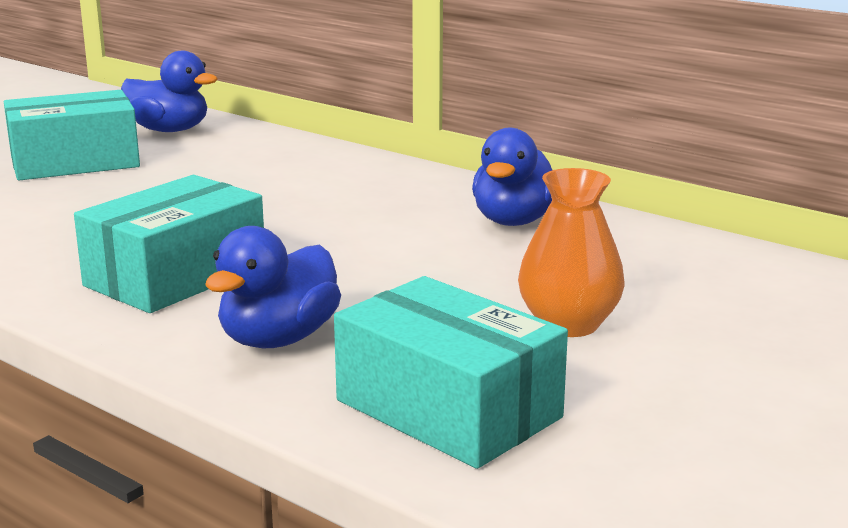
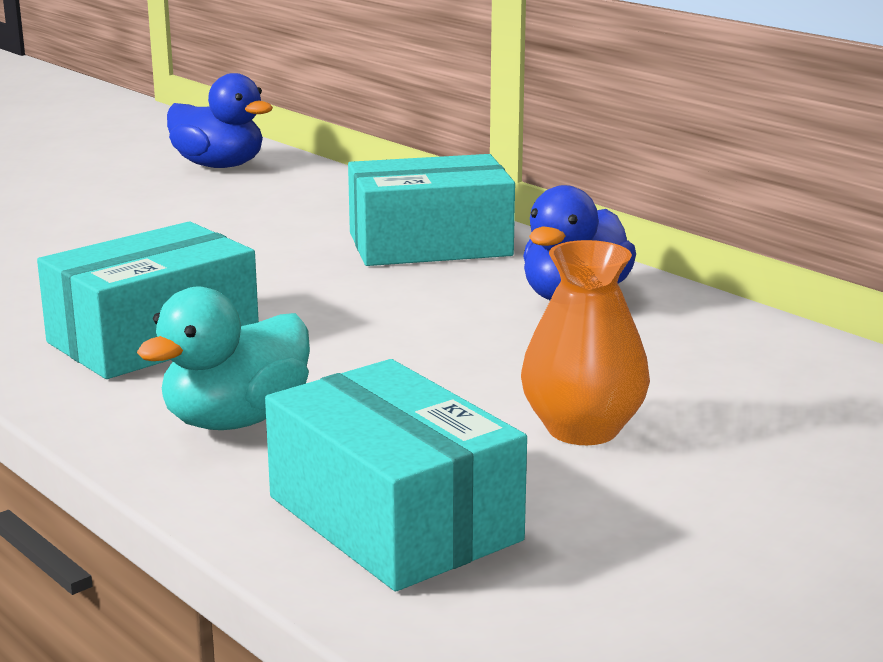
camera: 10 degrees right, 0 degrees up
(75, 162) = (98, 198): turquoise box -> turquoise box (430, 244)
(278, 339) = (236, 420): blue duck -> turquoise duck

